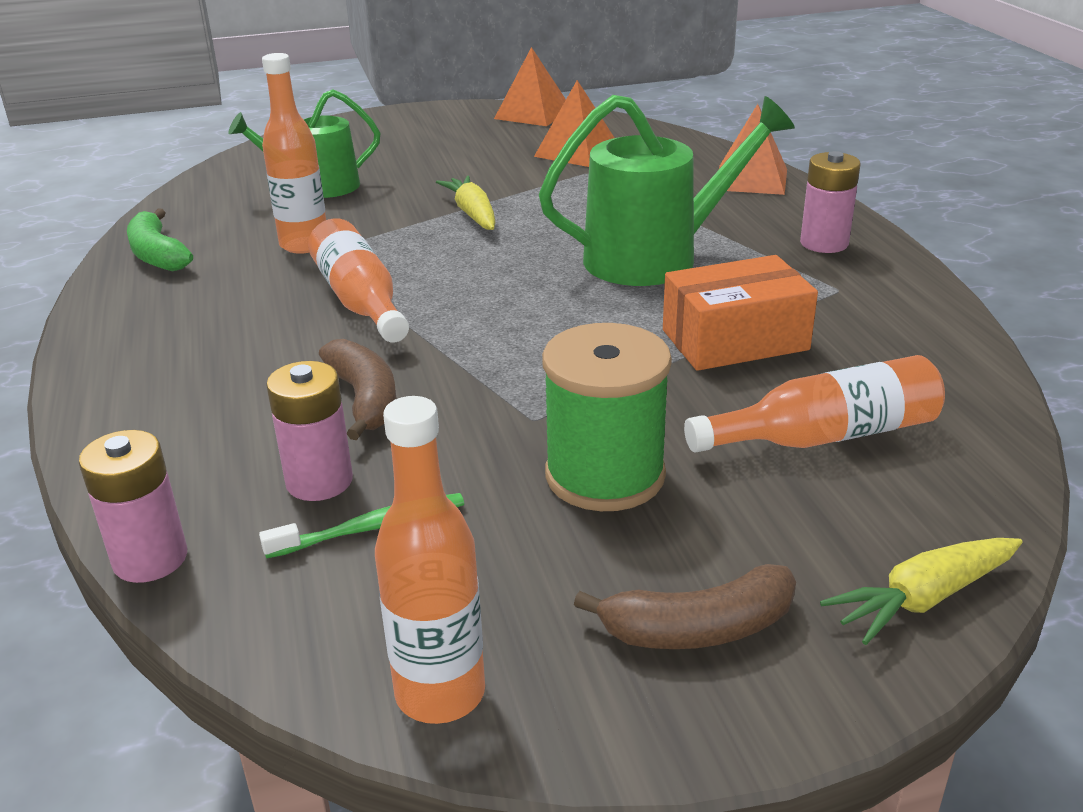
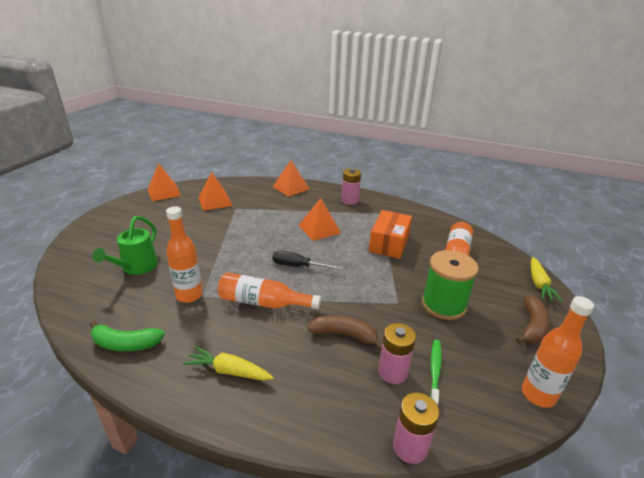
camera: 55 degrees left, 0 degrees up
(472, 214) = (229, 244): yellow carrot -> yellow carrot (229, 371)
(501, 287) = (298, 266): none -> black screwdriver
(655, 257) = (319, 229): green watering can -> orange pyramid

